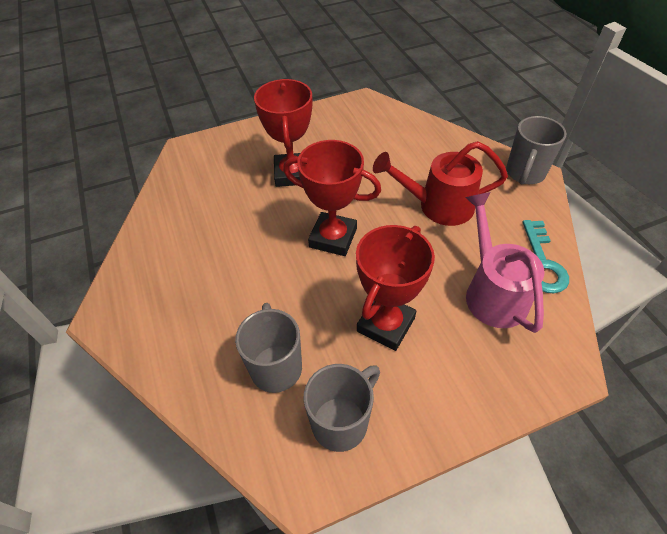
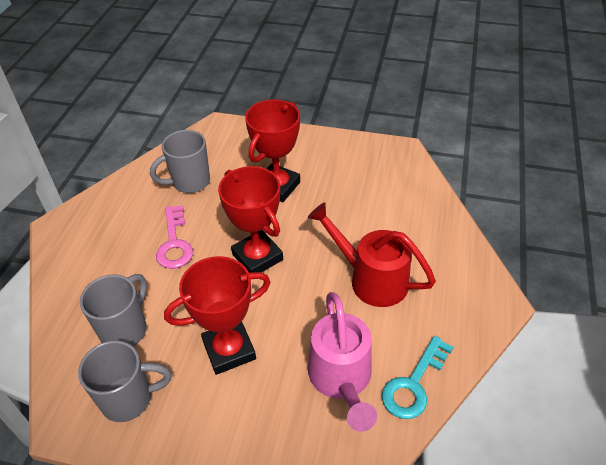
camera: 35 degrees right, 5 degrees down
(246, 266) = (174, 243): none -> pink key
(492, 291) = (341, 379): pink watering can -> pink watering can turned 150 degrees clockwise
(524, 174) = (487, 294): grey mug -> grey mug (189, 182)

